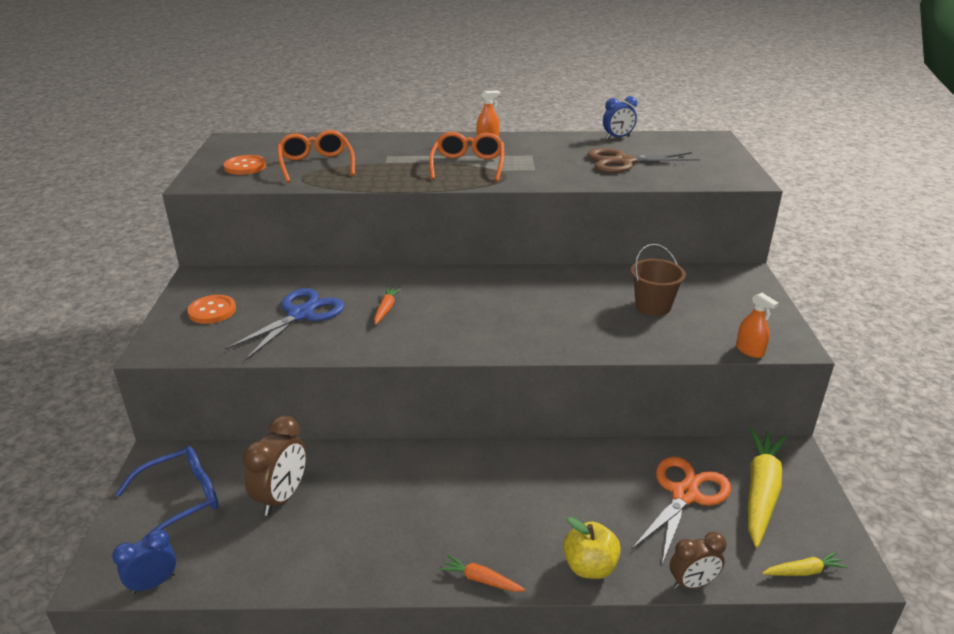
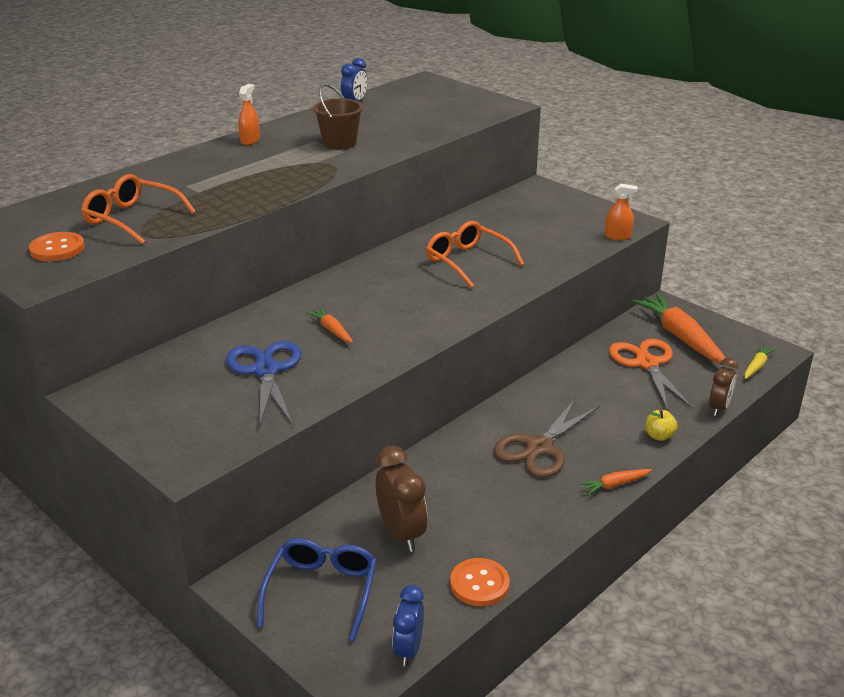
camera: 45 degrees left, 0 degrees up
(212, 311) = (173, 411): orange button -> orange button (479, 584)
(468, 165) = (280, 167): orange glasses -> orange glasses (467, 261)
(589, 567) = (659, 436): yellow apple -> yellow apple, size x0.66
(623, 162) = (398, 121): brown scissors -> brown scissors (539, 448)
(653, 306) = (518, 235): brown bucket -> brown bucket (339, 143)
(760, 492) = (681, 337): yellow carrot -> orange carrot

